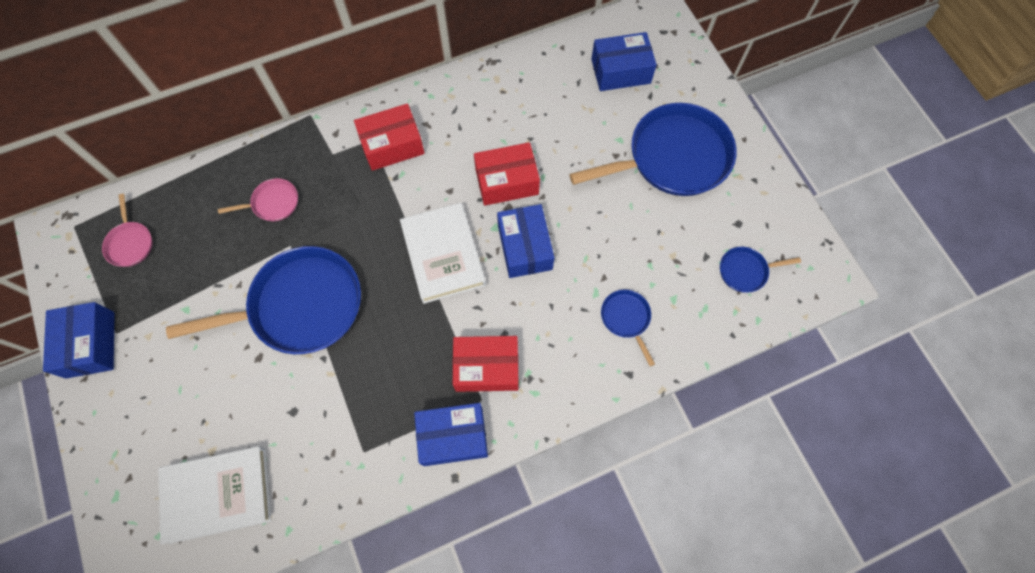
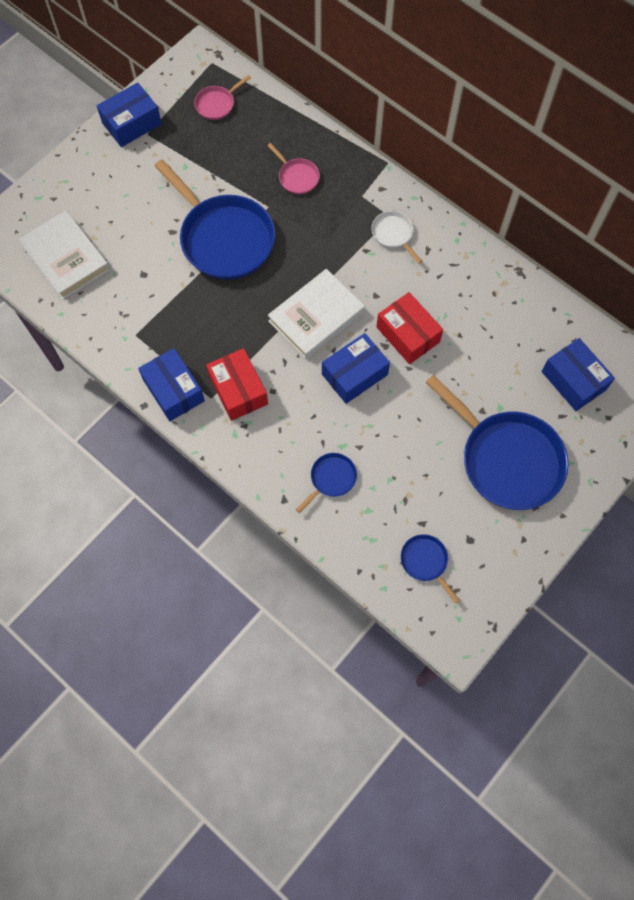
camera: 65 degrees right, 0 degrees up
(392, 145) = (393, 234): red box -> white pan

